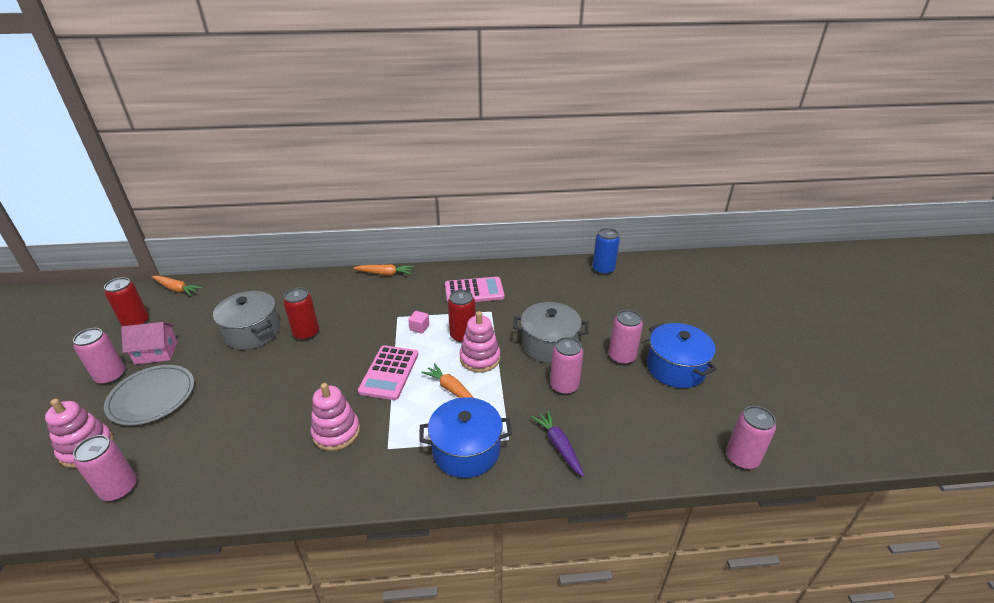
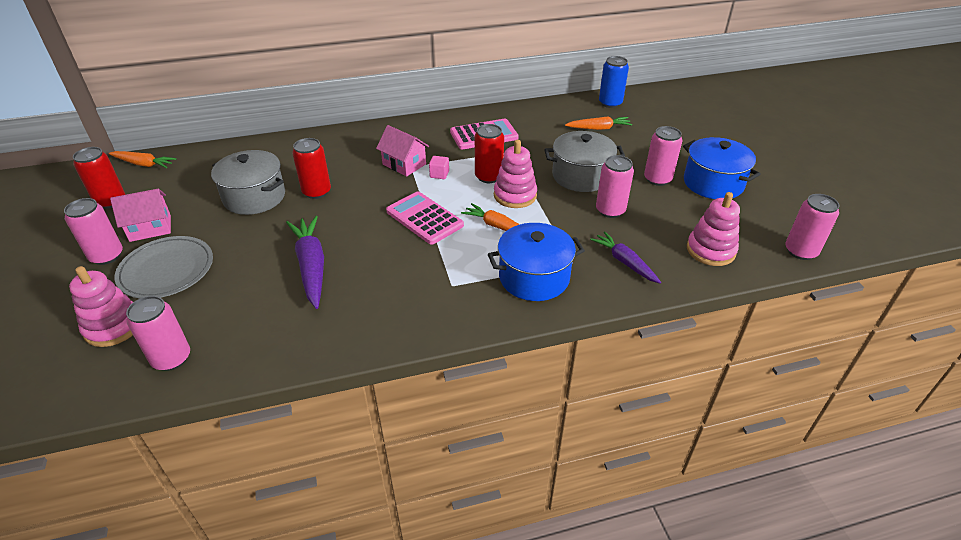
camera: 10 degrees left, 5 degrees up
(272, 410) = (311, 266): none -> purple carrot
(336, 432) = (391, 278): pink stacking toy -> pink stacking toy (710, 250)
(385, 274) = (379, 127): orange carrot -> orange carrot (598, 128)
(389, 372) = (424, 218): pink calculator -> pink calculator turned 135 degrees clockwise
(392, 314) = (404, 164): none -> pink house

